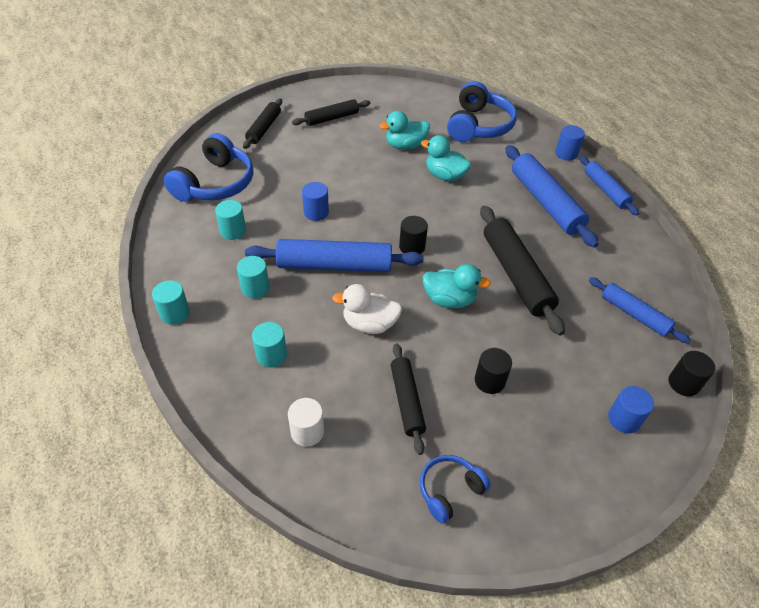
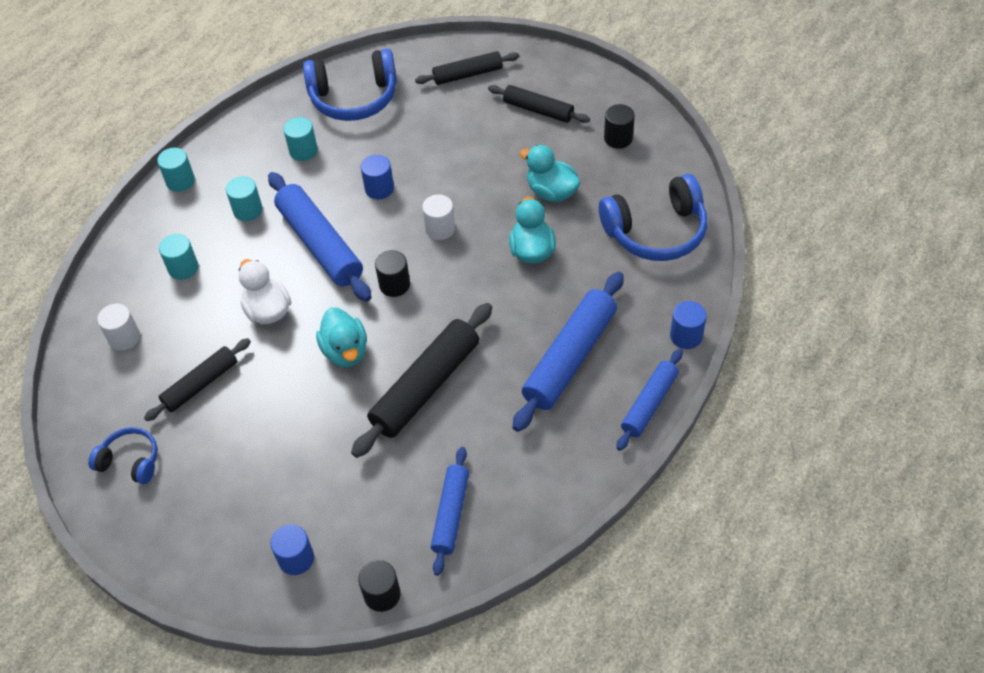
camera: 60 degrees right, 5 degrees up
(384, 203) = (440, 229): none -> white cylinder
(489, 381) = (266, 432): black cylinder -> black cylinder (618, 138)

